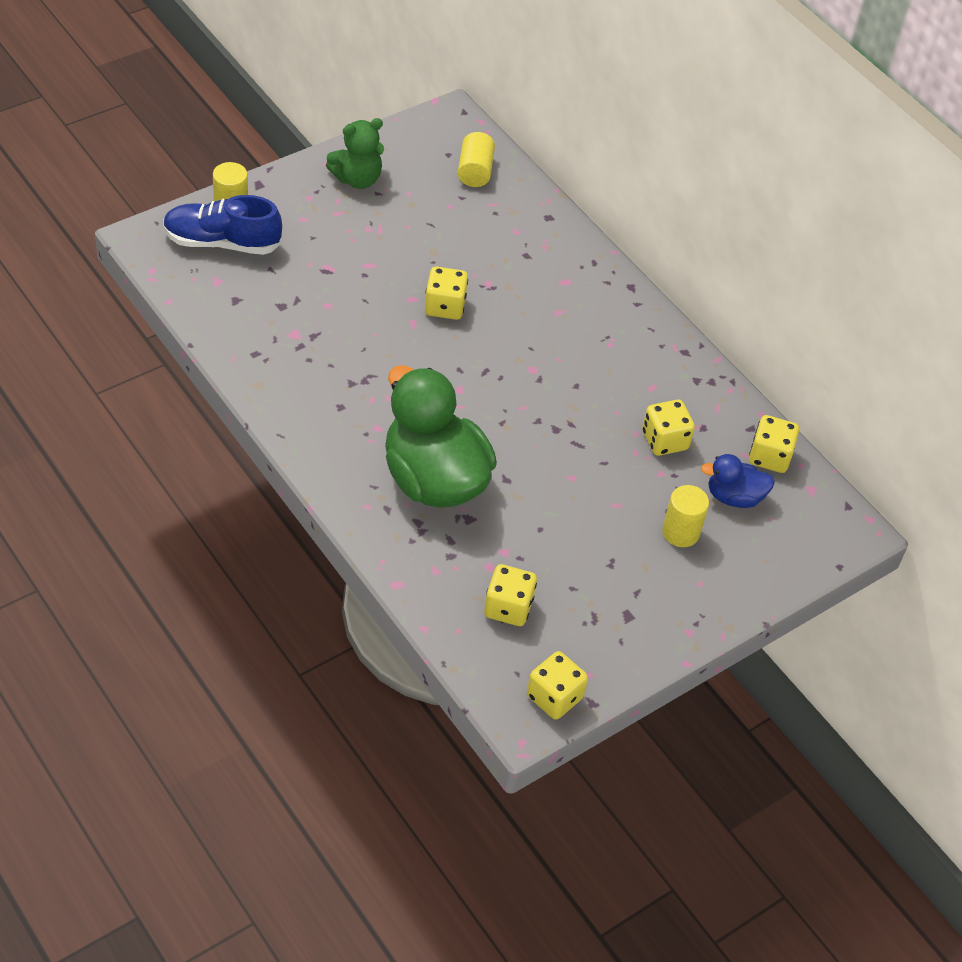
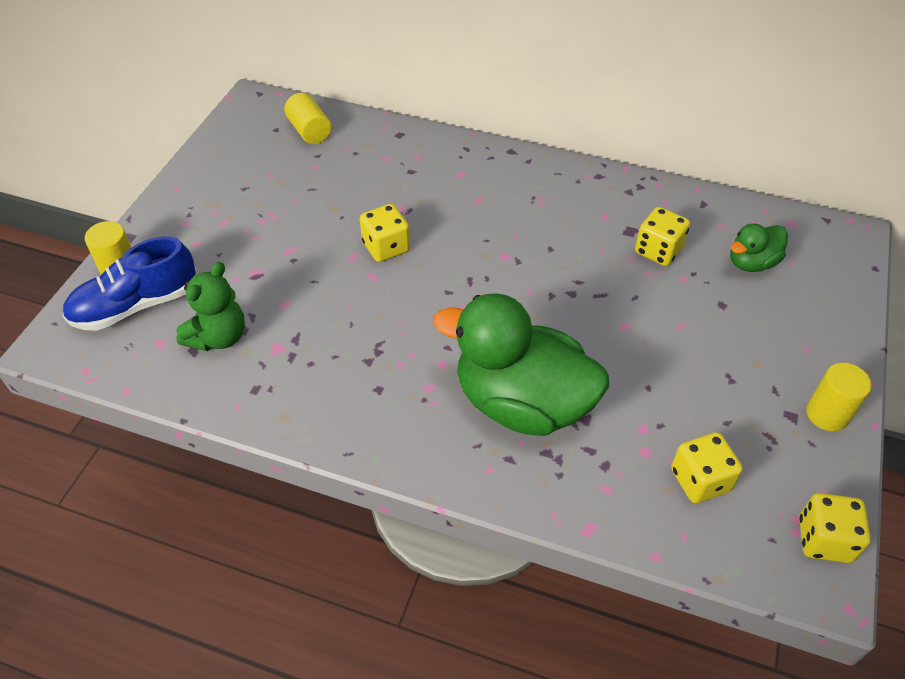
camera: 30 degrees left, 0 degrees up
(357, 179) = (216, 186): green teddy bear -> green teddy bear (219, 337)
(680, 532) = (749, 316): yellow cylinder -> yellow cylinder (827, 414)
(734, 497) = (751, 263): blue duck -> green duck
(769, 457) = (739, 217): yellow dice -> none

